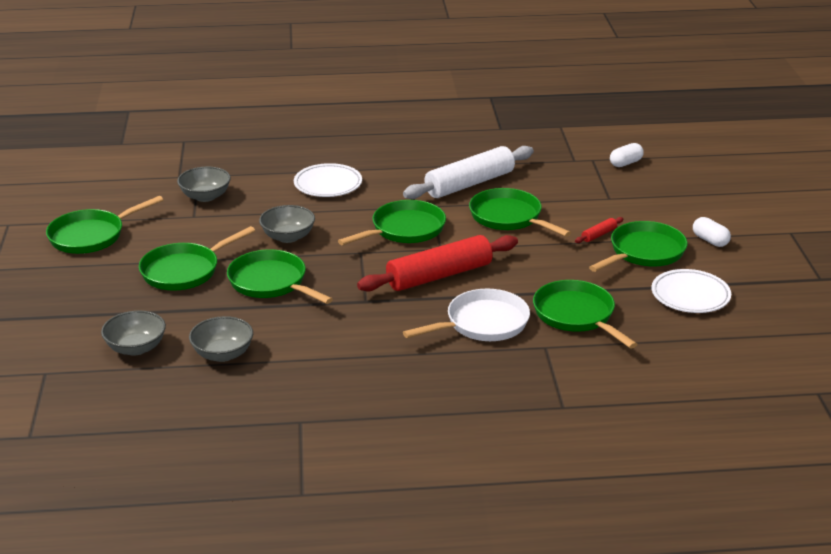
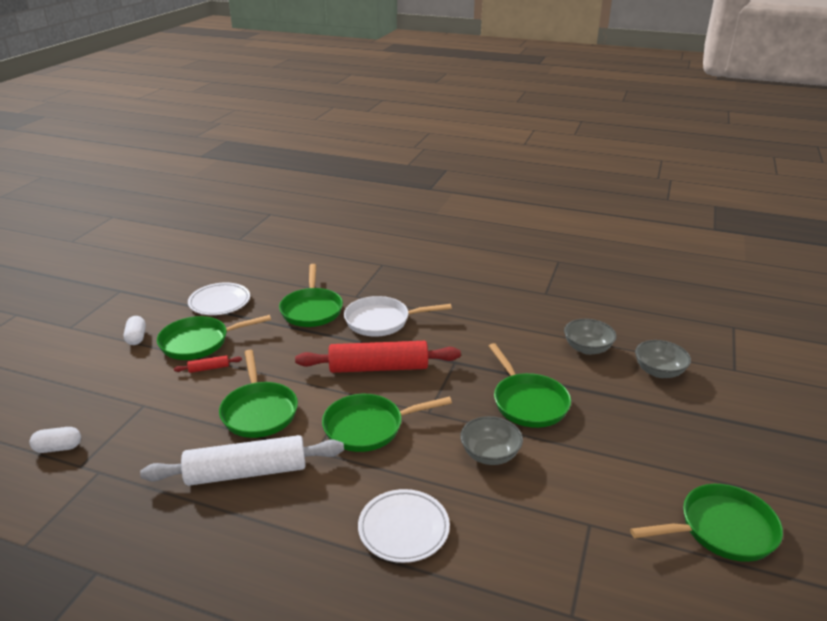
camera: 155 degrees left, 0 degrees up
(185, 271) = (609, 440): green pan -> none
(205, 196) = (568, 560): grey bowl -> none

